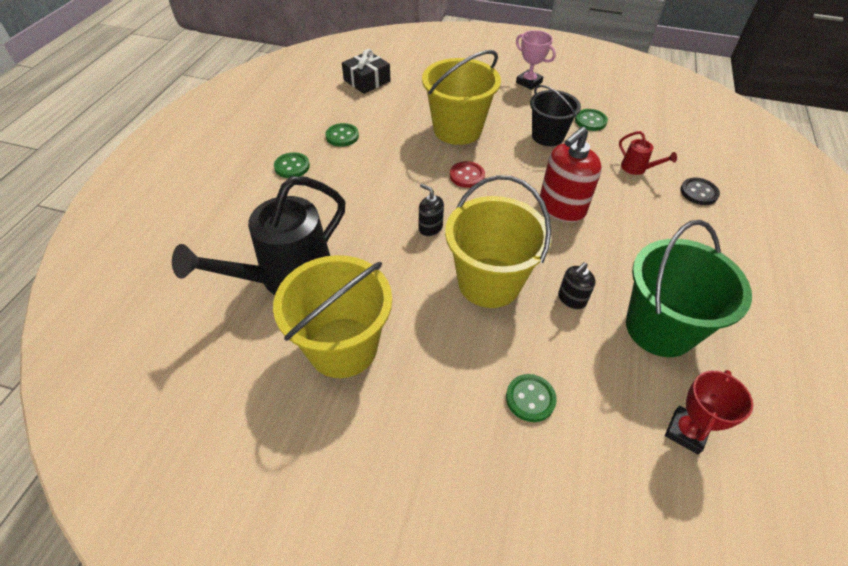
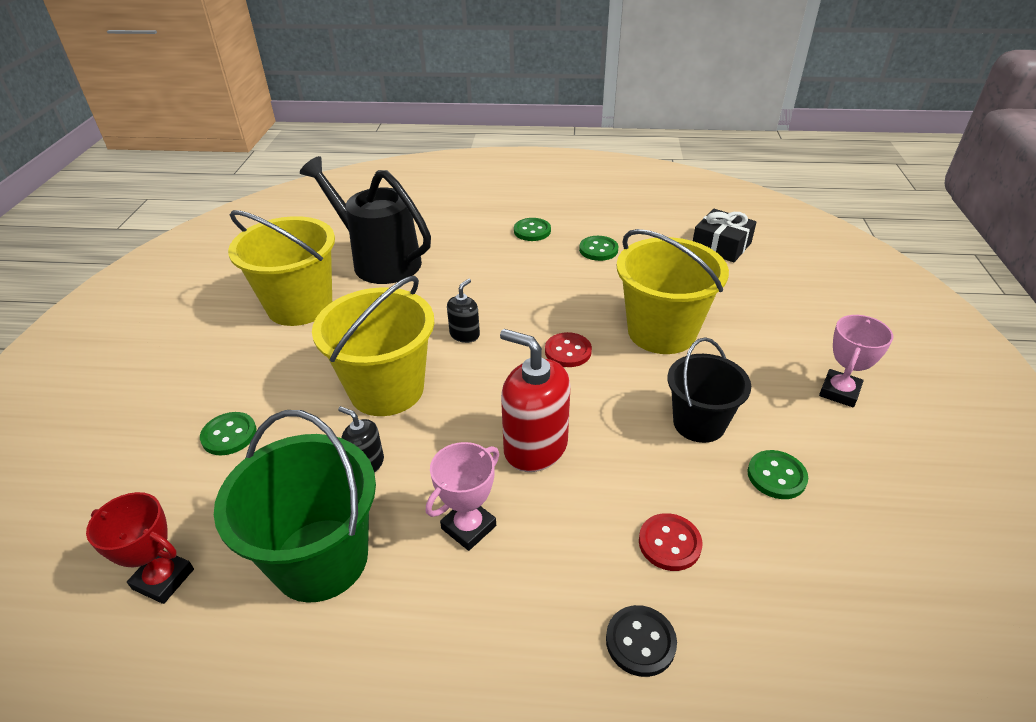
camera: 80 degrees right, 10 degrees down
(629, 248) = (468, 527): none -> pink trophy
(637, 169) = (669, 543): red watering can -> red button

